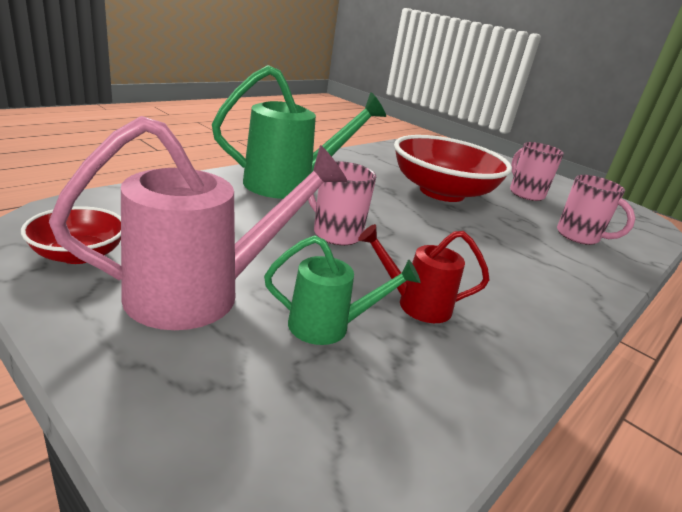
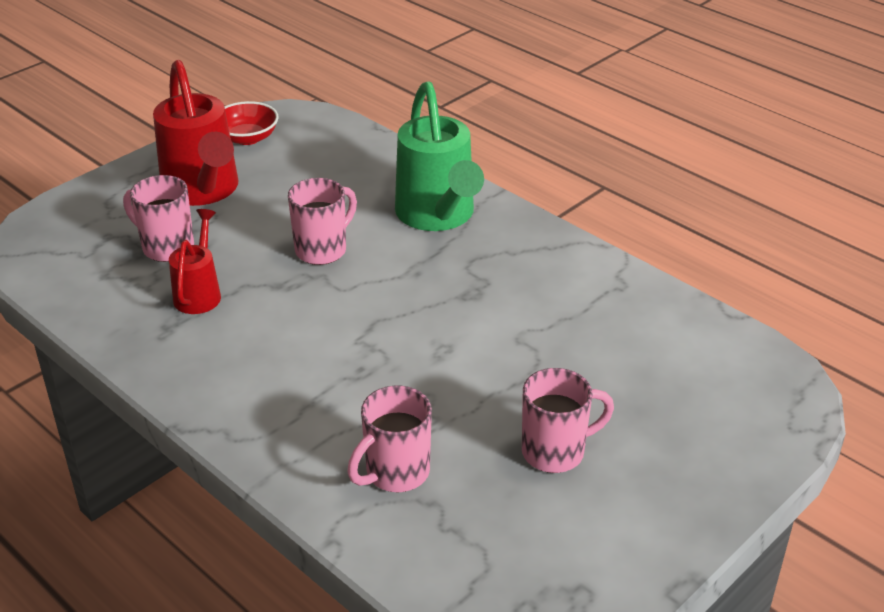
camera: 95 degrees right, 10 degrees up
(201, 294) = (203, 191): pink watering can -> red watering can
(328, 326) = (166, 247): green watering can -> pink mug
(441, 192) = (495, 345): red bowl -> none

